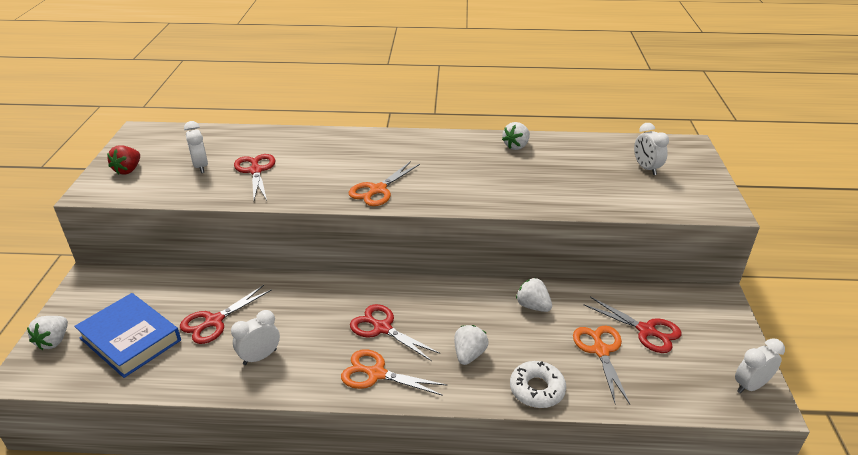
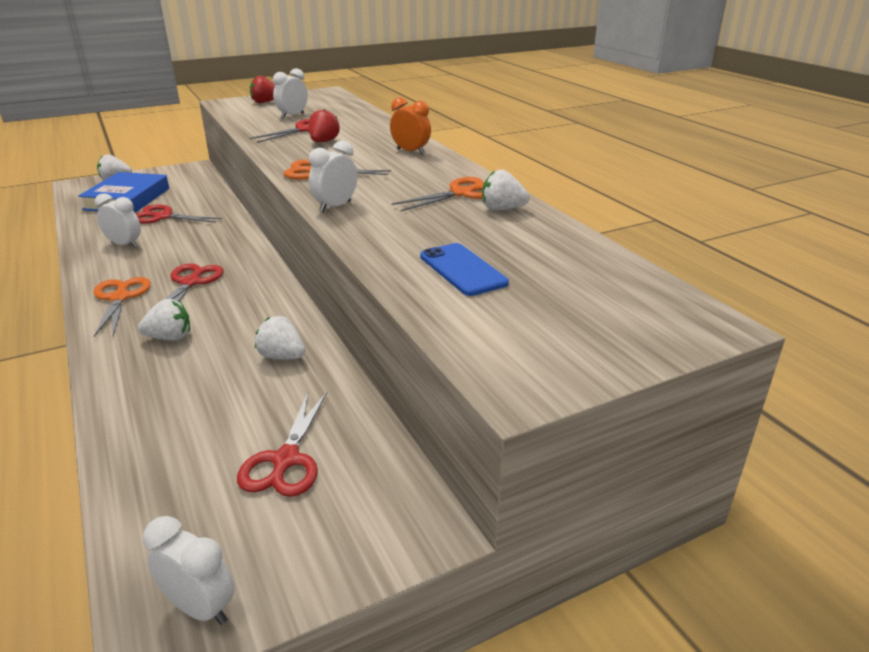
camera: 60 degrees right, 5 degrees down
(303, 170) = (323, 142): none -> red strawberry
(372, 142) = (410, 151): none -> orange clock
(533, 306) = (282, 356): white strawberry -> white strawberry turned 75 degrees counterclockwise
(537, 389) = (124, 394): white donut -> none
(593, 185) = (462, 270): none -> blue phone
(600, 350) = (219, 427): orange scissors -> orange scissors (461, 193)
(646, 168) = (566, 299): white clock -> white clock (335, 206)

